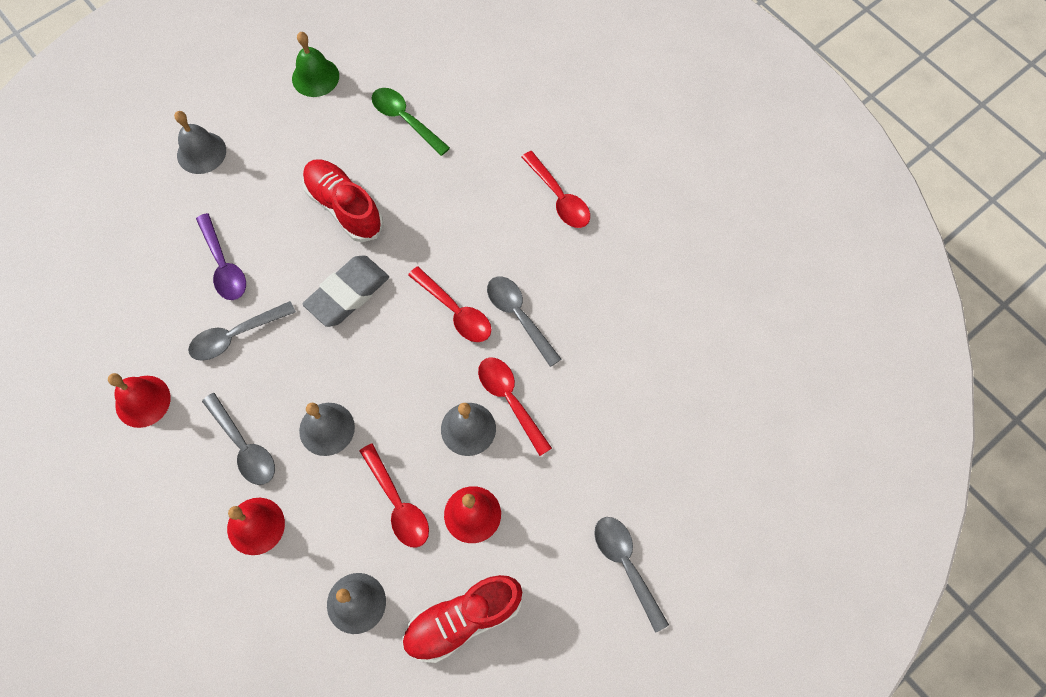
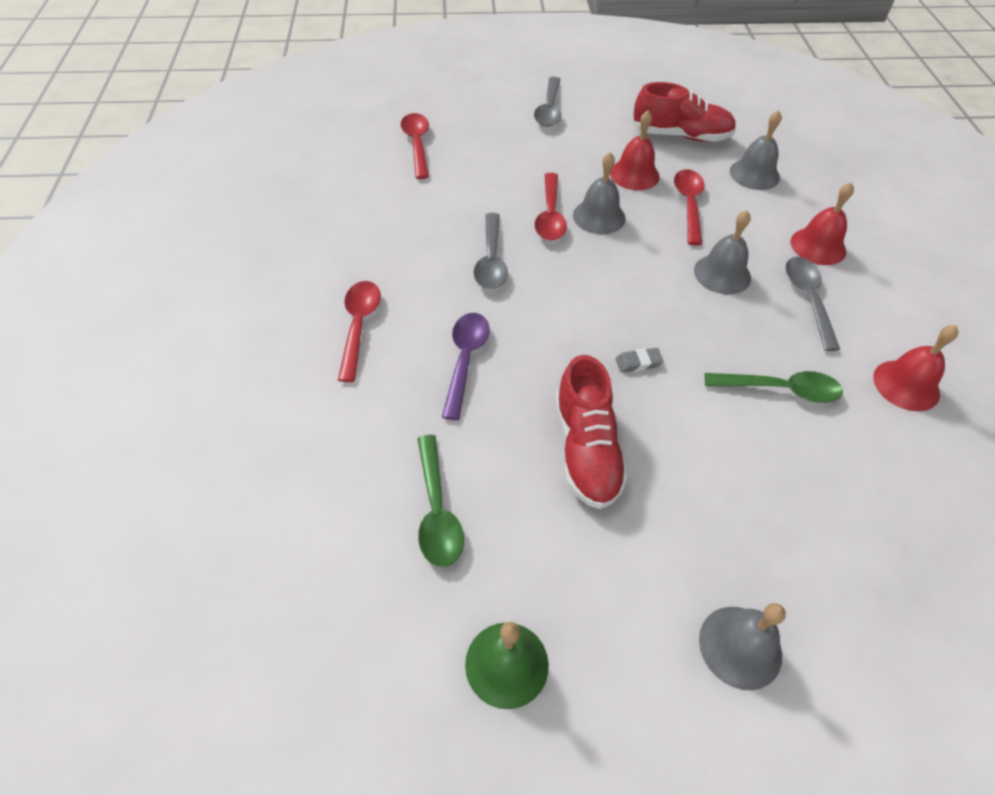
camera: 145 degrees left, 15 degrees down
(224, 265) = (766, 468): purple spoon -> purple spoon (465, 360)
(236, 336) = (780, 389): grey spoon -> green spoon
(348, 294) = (638, 362): grey eraser -> grey eraser, size x0.44
(455, 311) = (543, 293): red spoon -> red spoon (417, 144)

